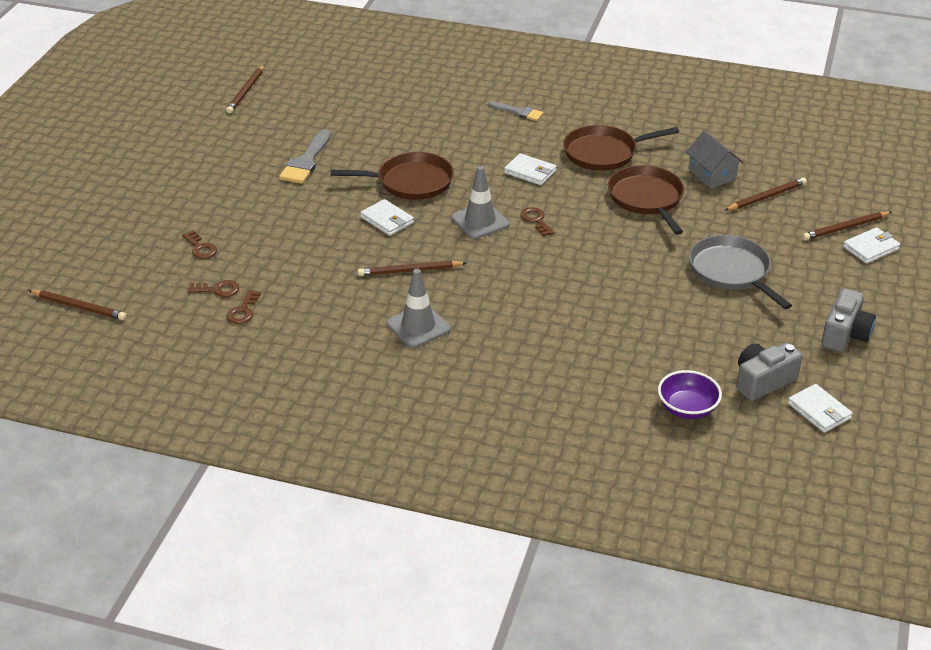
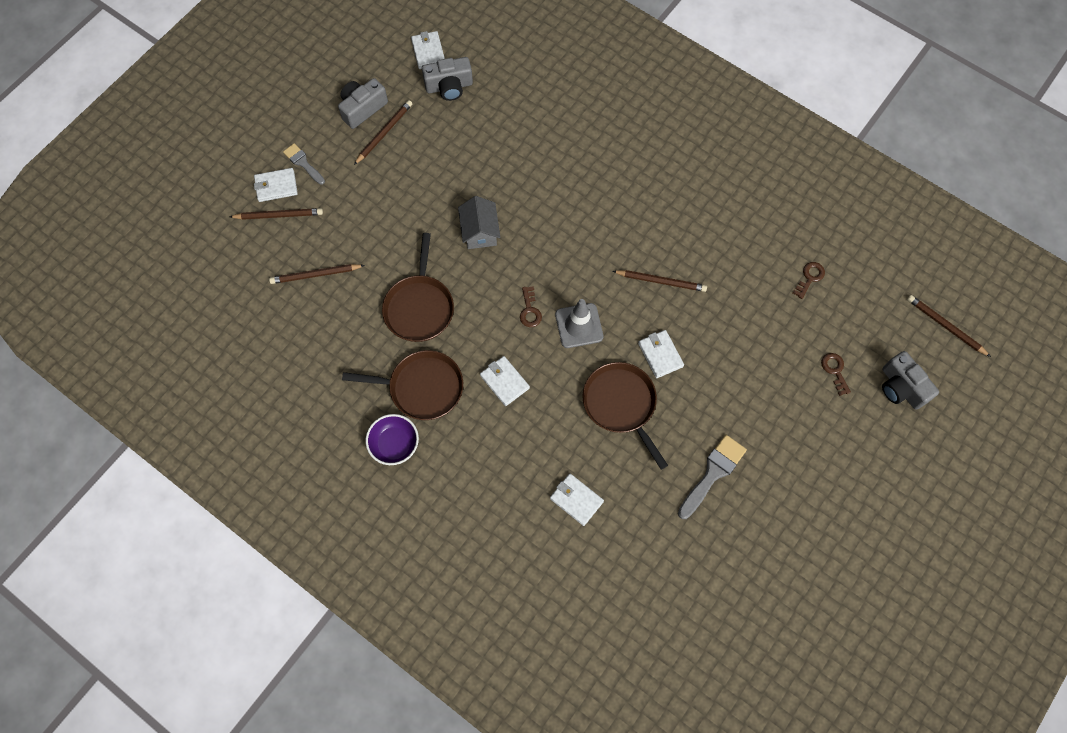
camera: 160 degrees left, 30 degrees up
(127, 251) = (901, 387): none -> grey camera
(218, 290) = (827, 310): brown key -> none
(246, 91) = (750, 635): brown pencil -> brown pencil (384, 133)
(411, 182) = (621, 404): brown pan -> brown pan turned 45 degrees clockwise
(418, 326) = (674, 216): grey traffic cone -> none
(423, 123) = (576, 500): none -> white wallet
(518, 112) = (472, 487): grey brush -> grey brush (303, 163)
(687, 409) = (514, 80): purple bowl -> purple bowl (394, 444)
(712, 174) = (342, 321): grey house -> grey house (480, 231)
(731, 271) = (403, 196): grey pan -> none

